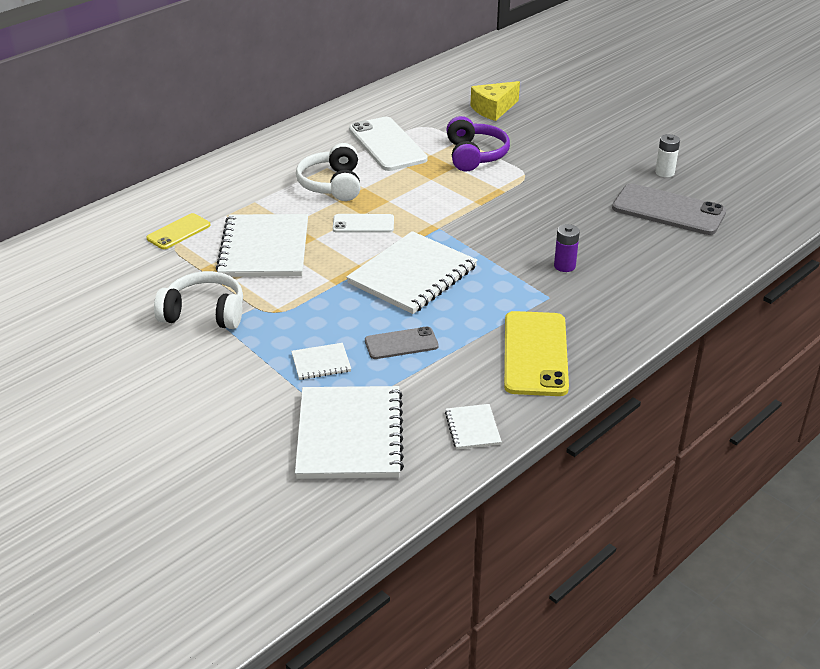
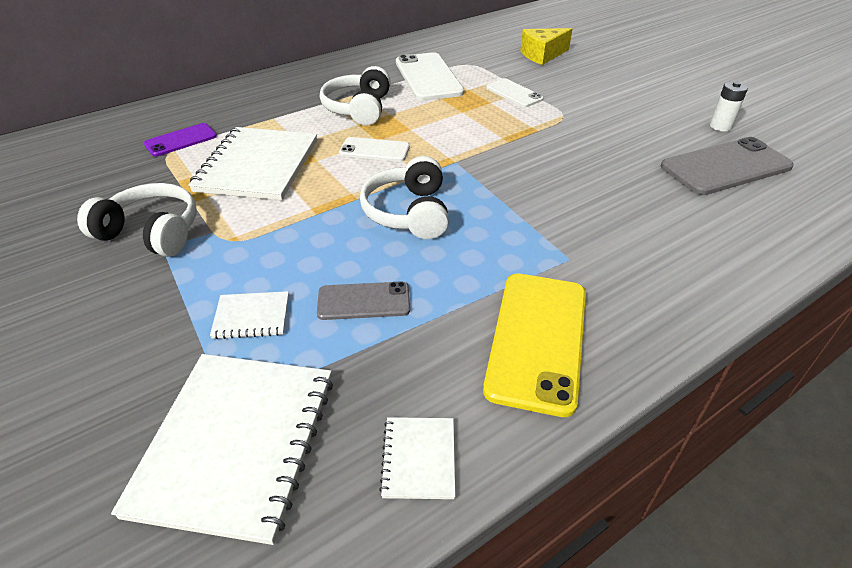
camera: 10 degrees right, 5 degrees up
(178, 232) = (181, 140): yellow phone -> purple phone
(412, 275) = (408, 212): white notebook -> white headphones
(475, 155) = (514, 93): purple headphones -> white phone
(564, 266) = (594, 220): purple battery -> none
(668, 210) = (725, 167): grey phone -> grey phone turned 60 degrees counterclockwise

